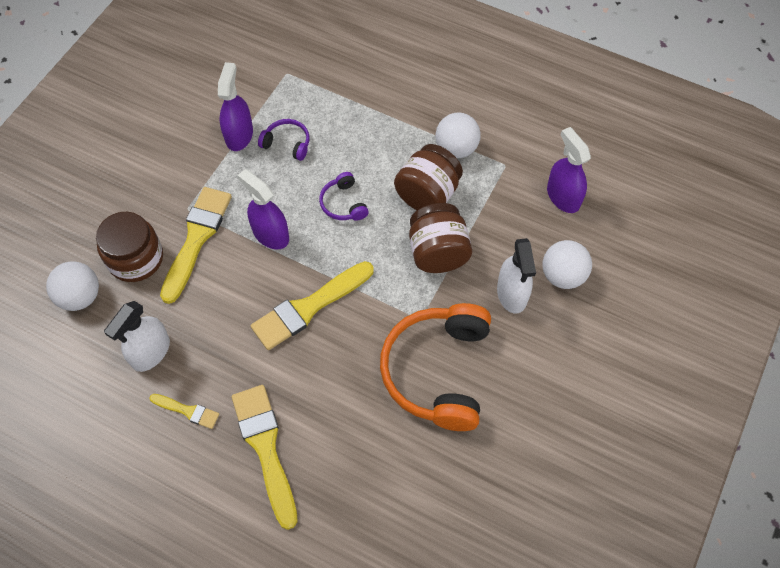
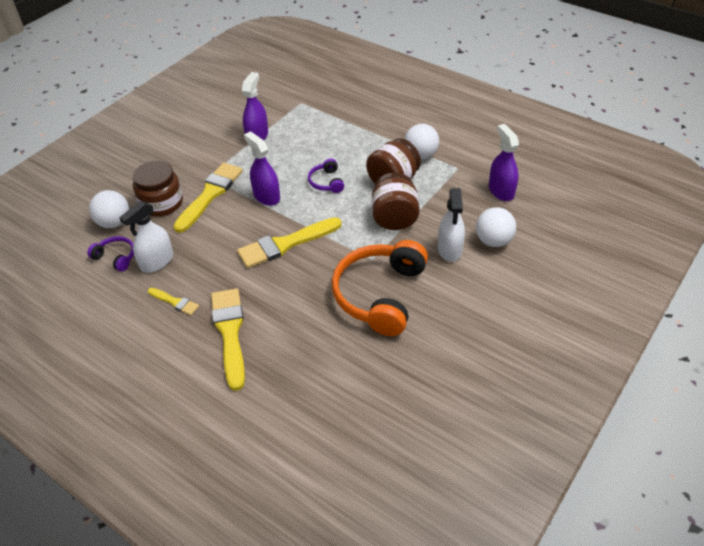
camera: 10 degrees right, 15 degrees down
(287, 143) = (292, 143): purple headphones -> purple headphones (116, 257)

